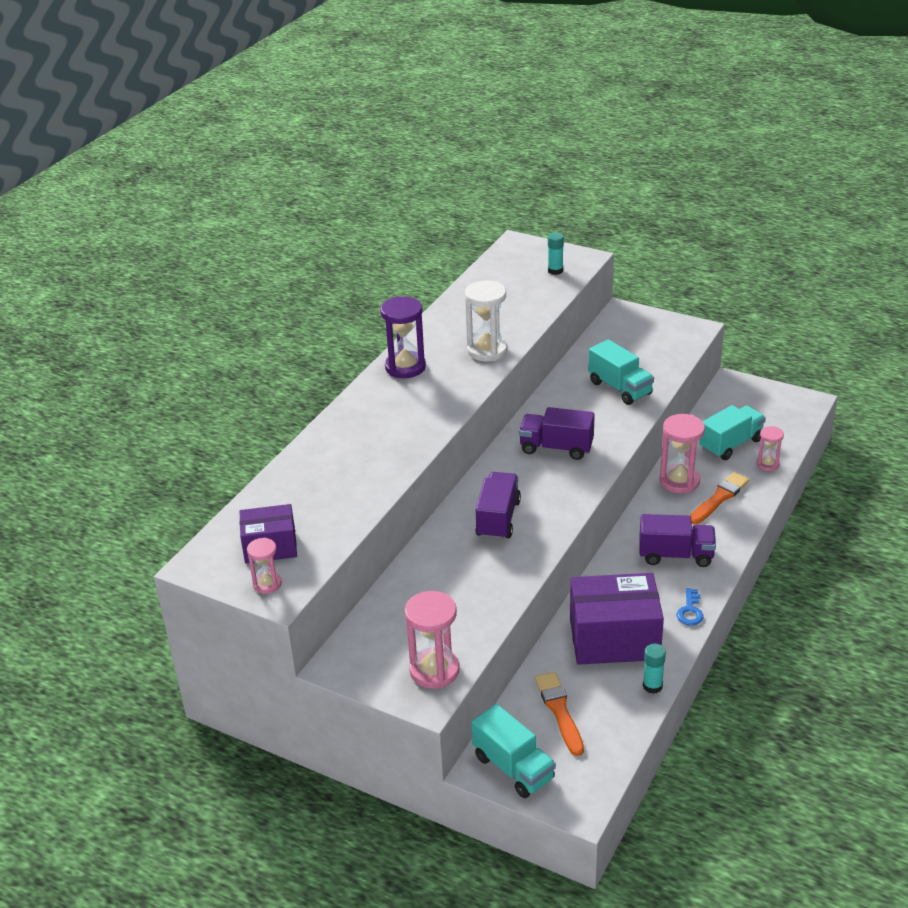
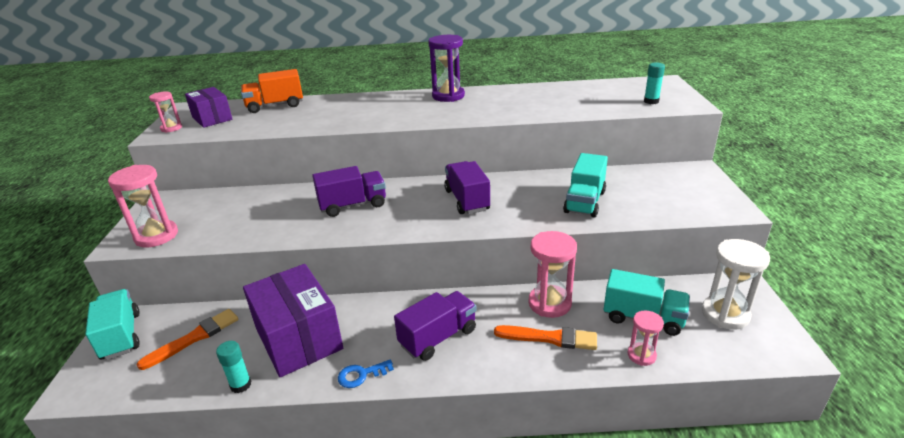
camera: 60 degrees right, 5 degrees down
(285, 491) = (275, 106): none -> orange truck
(487, 351) = (502, 111): white hourglass -> white hourglass (725, 314)
(513, 768) = (121, 336): turquoise truck -> turquoise truck turned 135 degrees clockwise
(675, 555) = (438, 337): purple truck -> purple truck turned 105 degrees counterclockwise

